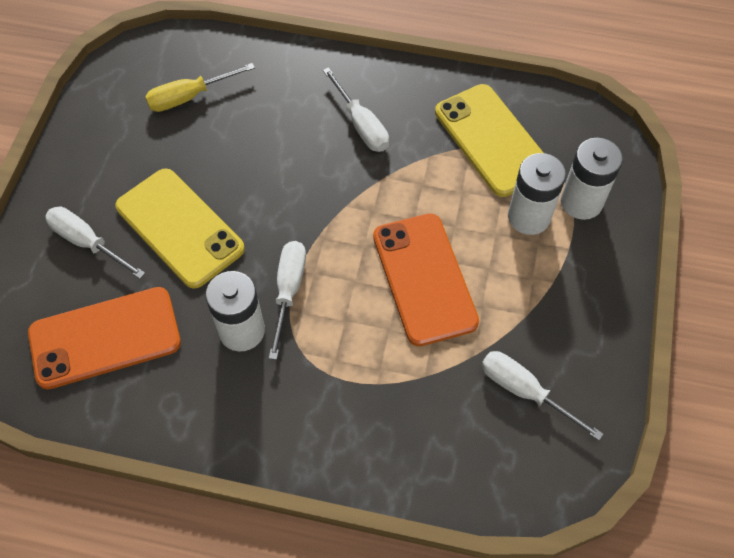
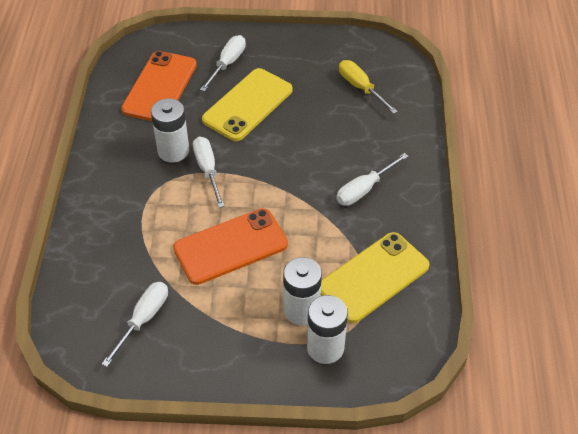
camera: 80 degrees right, 10 degrees down
(105, 338) = (160, 87): orange phone -> orange phone turned 45 degrees clockwise
(288, 291) = (207, 170): white screwdriver -> white screwdriver turned 105 degrees counterclockwise

